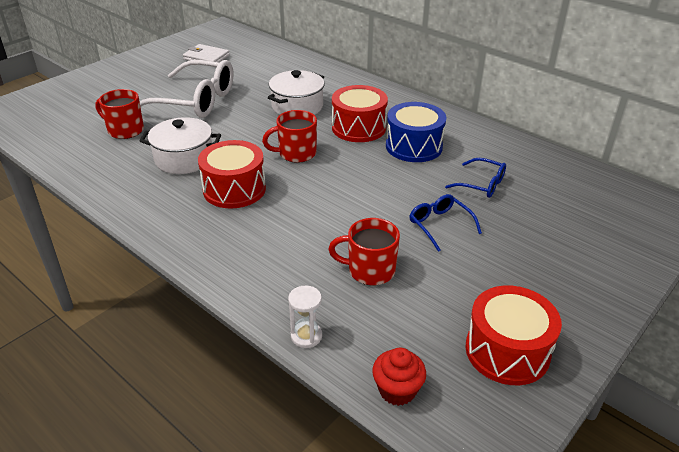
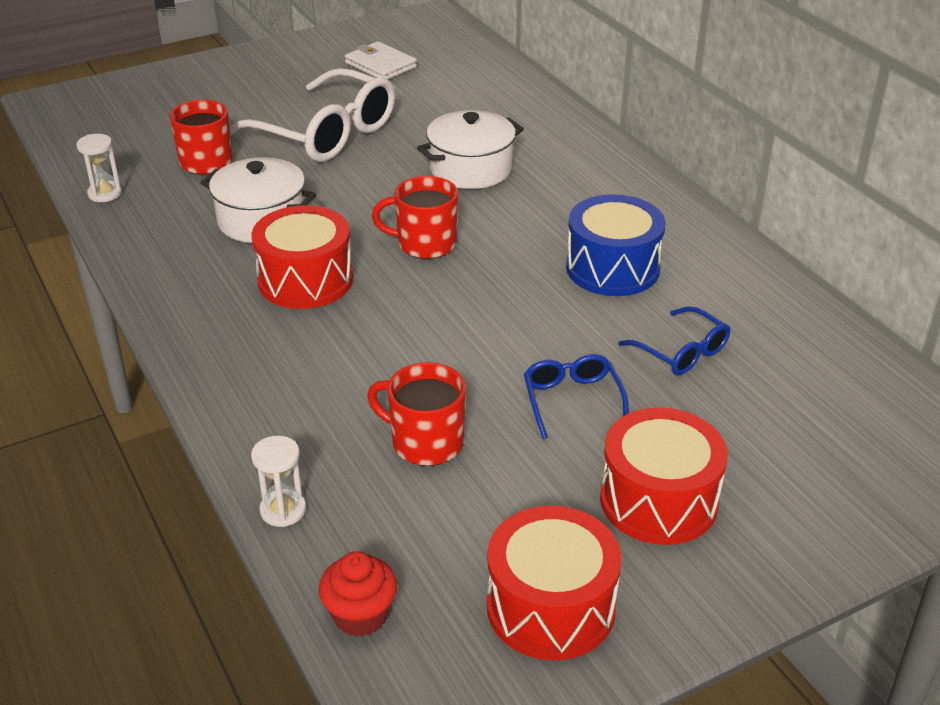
camera: 20 degrees right, 0 degrees up
(66, 162) = (105, 193): none -> white hourglass
(358, 128) = (544, 221): red drum -> red drum (658, 500)

